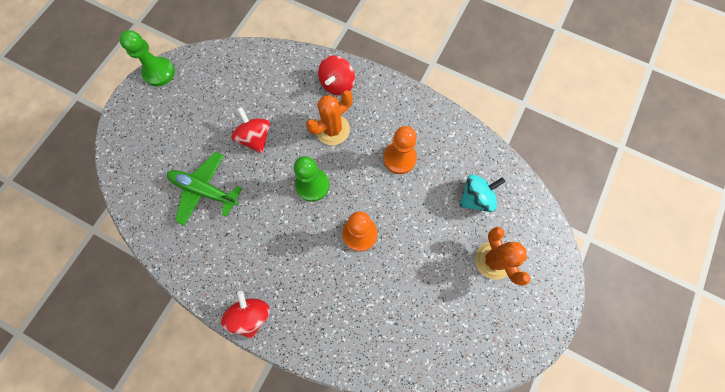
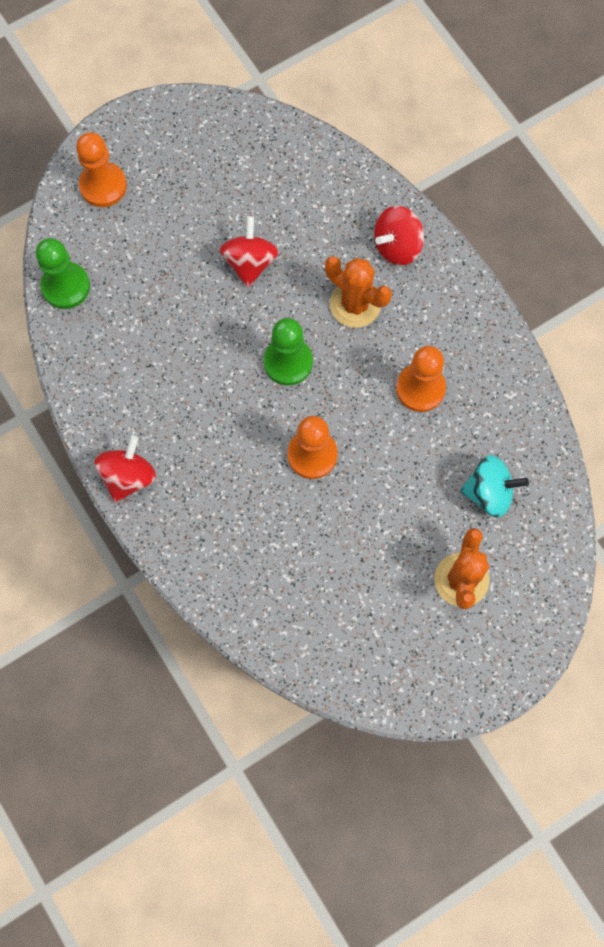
camera: 30 degrees right, 0 degrees up
(137, 139) = (103, 186): none -> orange pawn
(159, 72) = (173, 109): green pawn -> green pawn (66, 286)
(204, 190) = (151, 297): green plane -> none
(332, 129) = (355, 304): orange cactus -> orange cactus turned 45 degrees clockwise

